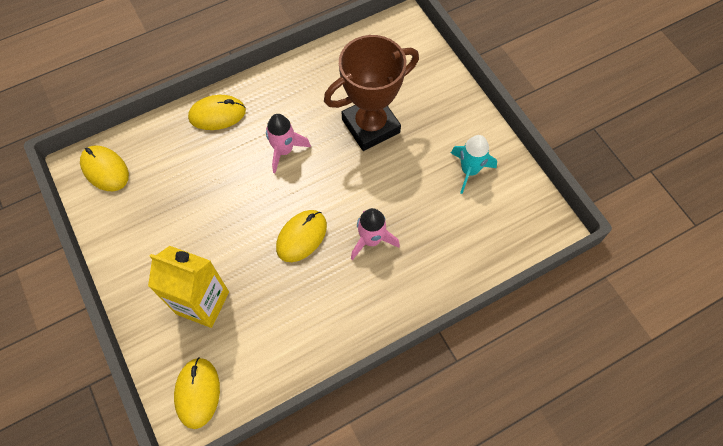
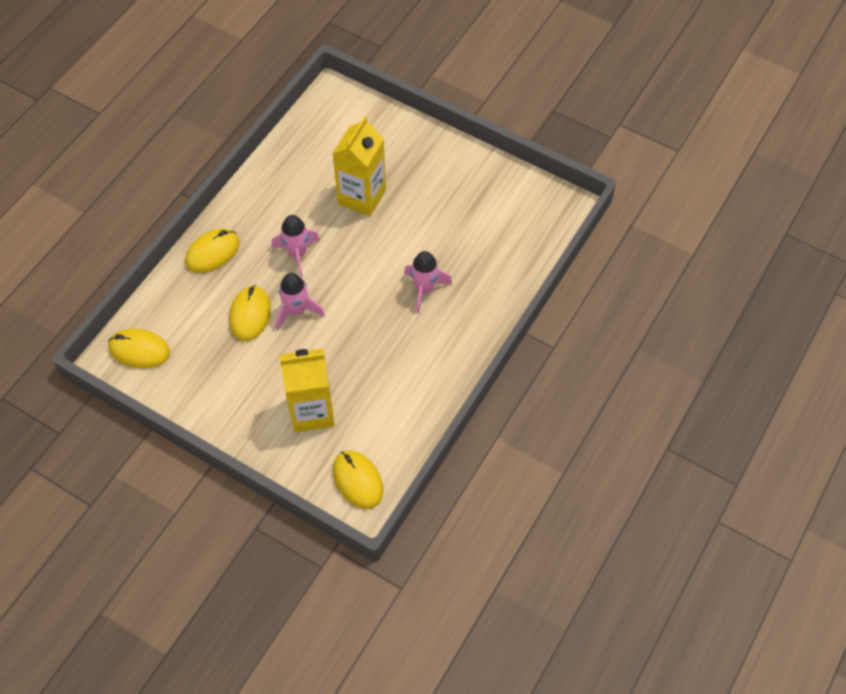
camera: 30 degrees left, 5 degrees down
(250, 201) = (297, 310): none -> pink rocket
(301, 237) = (362, 316): yellow mouse -> yellow mouse (250, 314)
(370, 126) = (362, 197): brown trophy -> yellow carton
(469, 170) = (471, 193): turquoise rocket -> none

